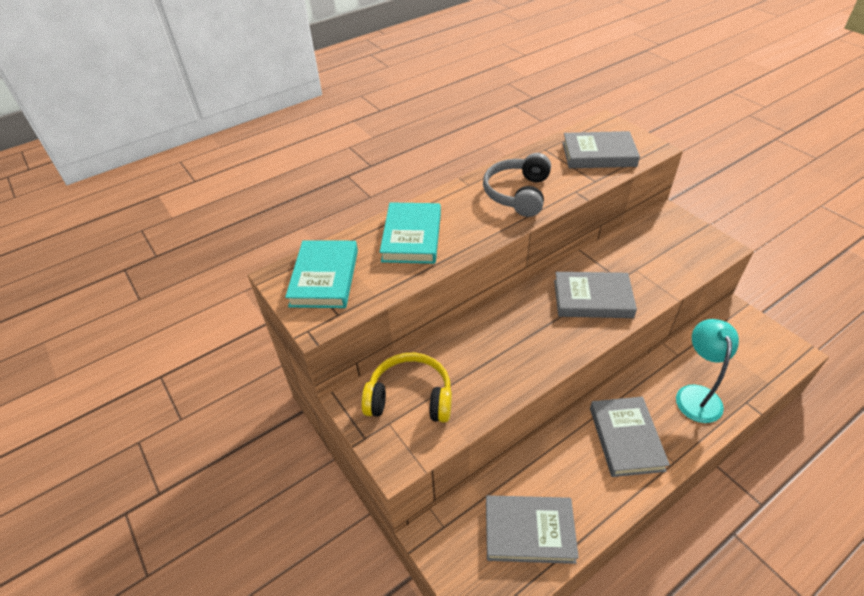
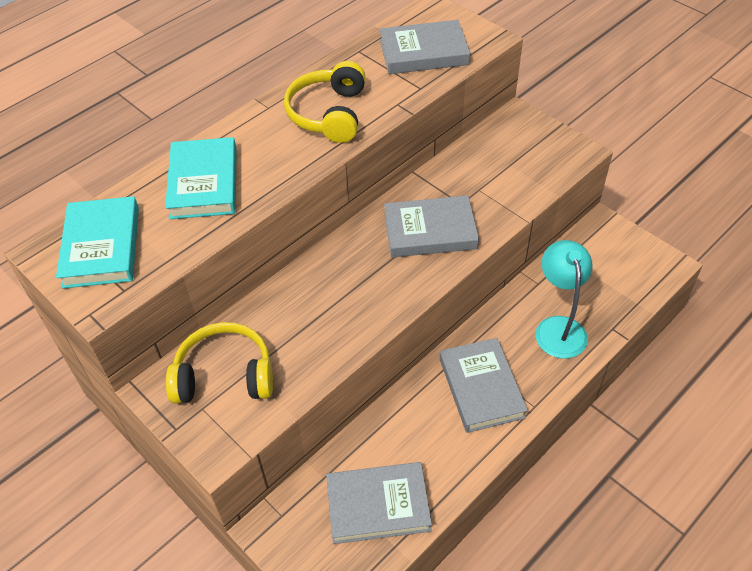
camera: 10 degrees left, 5 degrees up
(517, 194) = (328, 114): grey headphones -> yellow headphones

